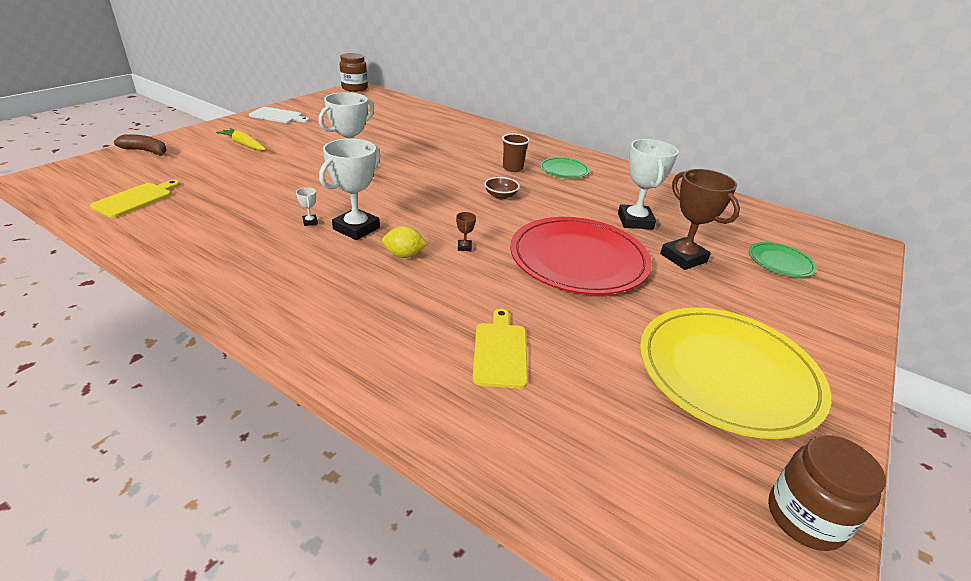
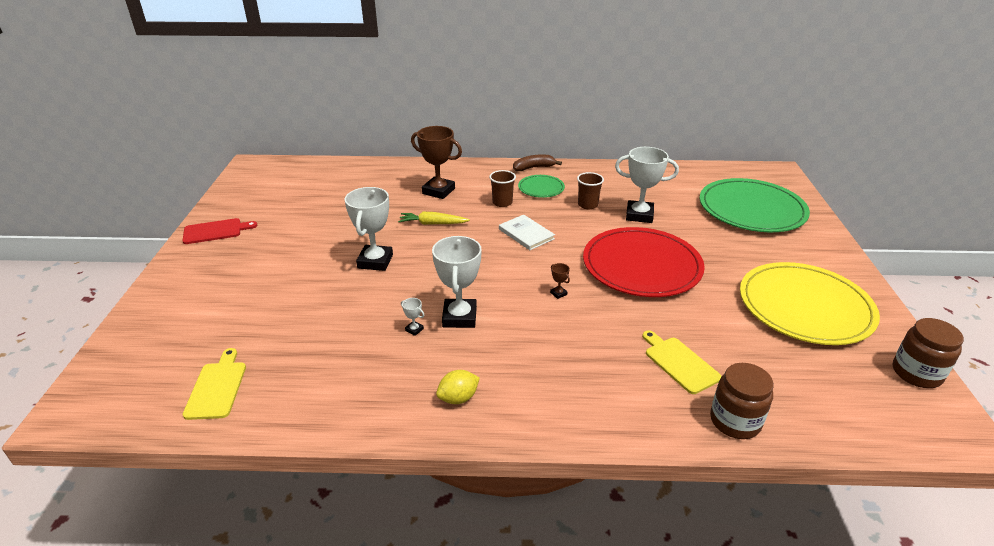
camera: 30 degrees left, 0 degrees up
(146, 151) = (136, 332): brown banana -> brown banana (533, 168)
(244, 145) = (232, 279): yellow carrot -> yellow carrot (432, 224)
(277, 116) = (215, 231): white cutting board -> red cutting board
(354, 88) = (246, 166): brown jar -> brown jar (735, 421)
(404, 255) = (526, 322): yellow lemon -> yellow lemon (458, 398)
(501, 196) = (526, 234): brown bowl -> white book
(592, 196) = (587, 205): none -> brown cup
(635, 221) = (639, 215): white trophy -> white trophy turned 45 degrees counterclockwise
(683, 258) = (699, 233): brown trophy -> brown trophy (438, 191)
(780, 262) = (751, 209): green plate -> green plate, size x2.13

